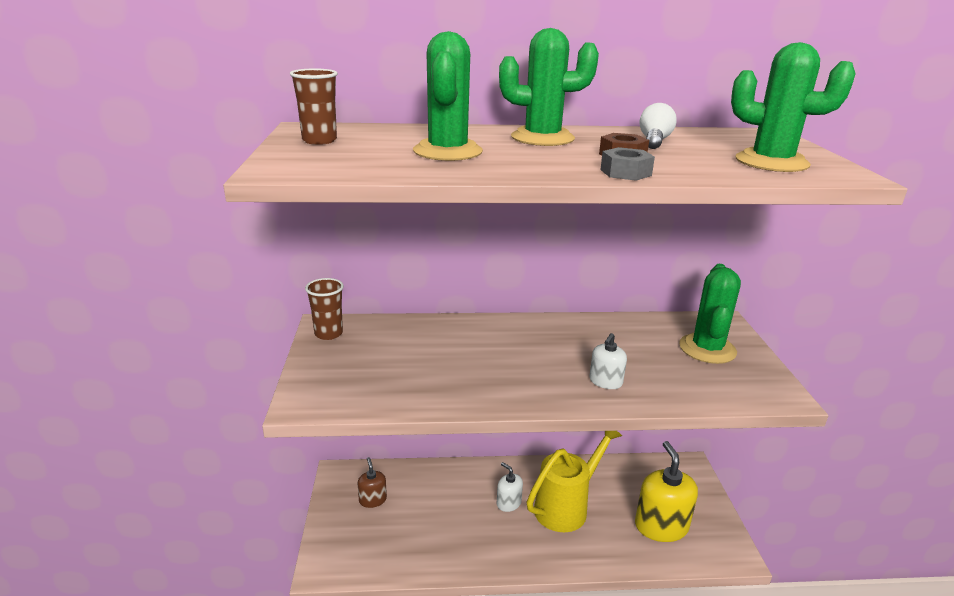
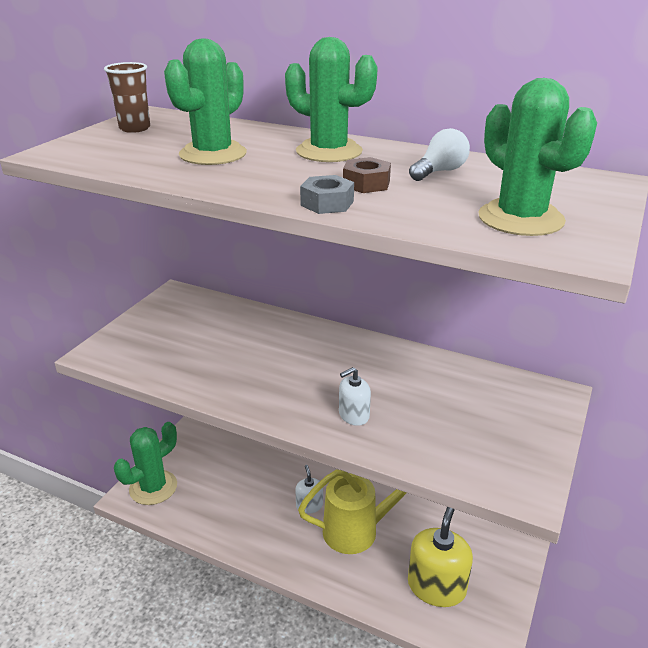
camera: 30 degrees right, 5 degrees up
(328, 333) = (170, 301): brown cup -> none
(372, 500) = (202, 458): brown soap dispenser -> none
(707, 349) = (501, 417): green cactus -> green cactus (153, 487)

